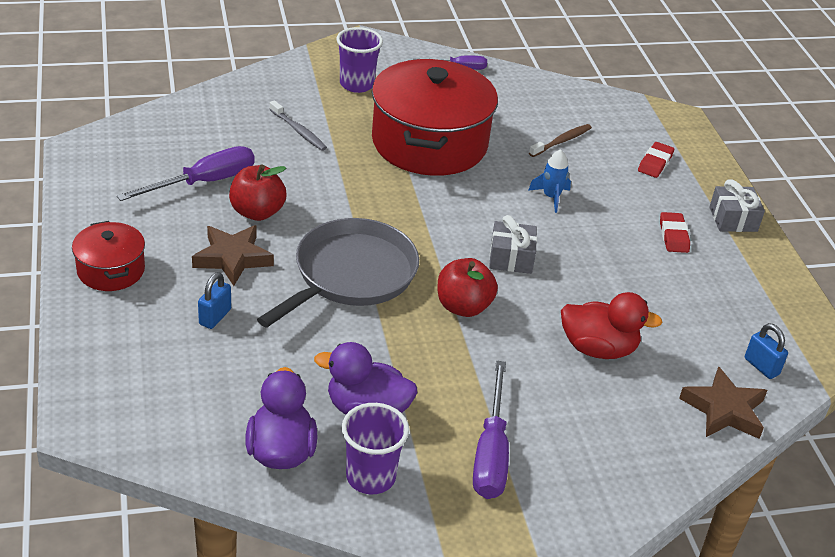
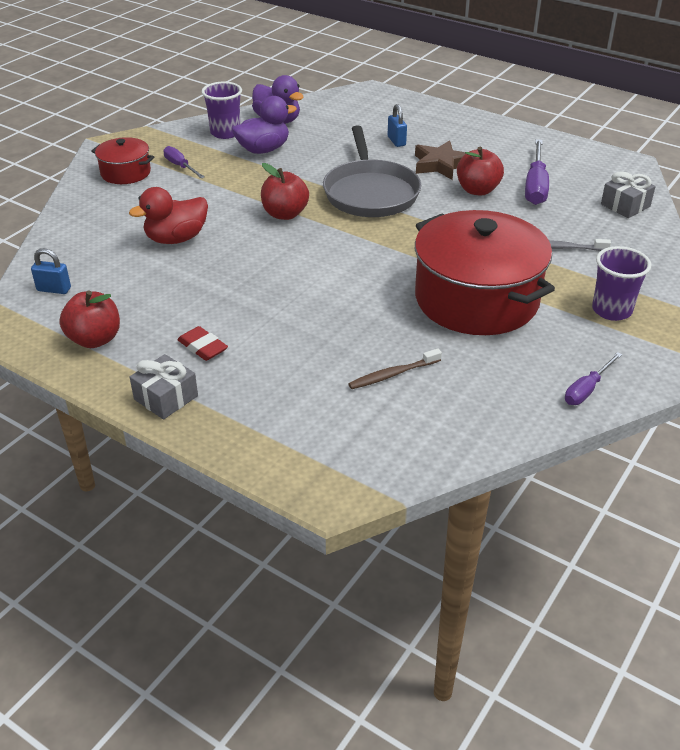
camera: 140 degrees right, 0 degrees up
(111, 270) = (478, 130): red pot -> red pot (125, 173)
(491, 452) = (180, 166): purple screwdriver -> purple screwdriver, size x0.60
(511, 258) = (297, 256): grey gift -> grey gift (625, 205)
(551, 197) = (331, 316): blue rocket -> none
(561, 141) = (393, 374): brown toothbrush -> brown toothbrush turned 60 degrees clockwise
(655, 163) = (291, 411): red eraser -> none
(724, 410) = (62, 250): brown star -> none
(755, 294) = (95, 339): none -> red apple

